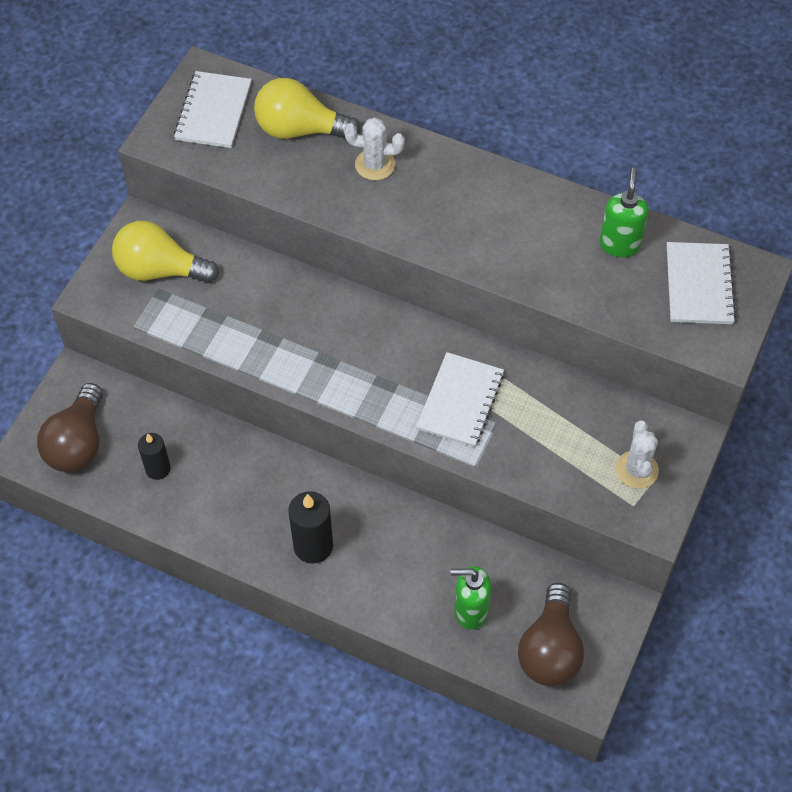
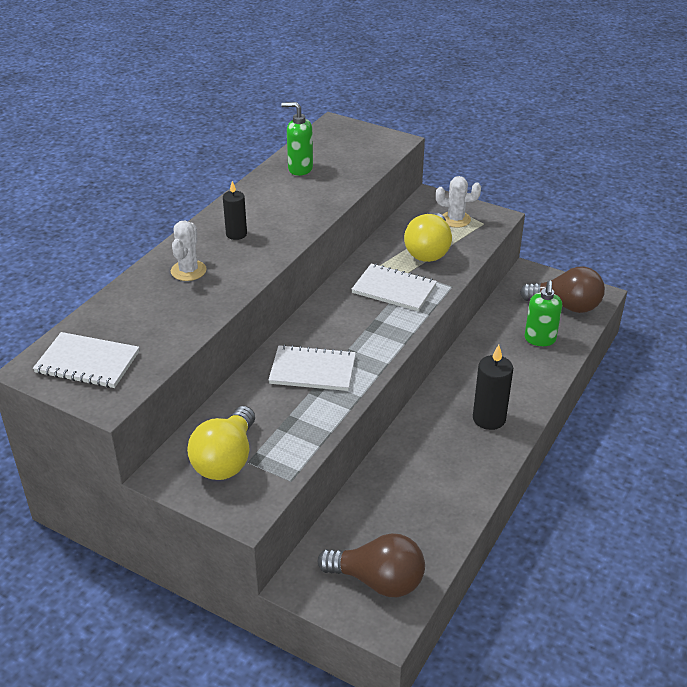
camera: 85 degrees left, 20 degrees down
(158, 469) = (411, 518): black candle -> black candle (236, 234)
(300, 129) = (132, 310): yellow light bulb -> yellow light bulb (428, 251)
(699, 285) = (341, 143): white notebook -> white notebook (312, 370)

